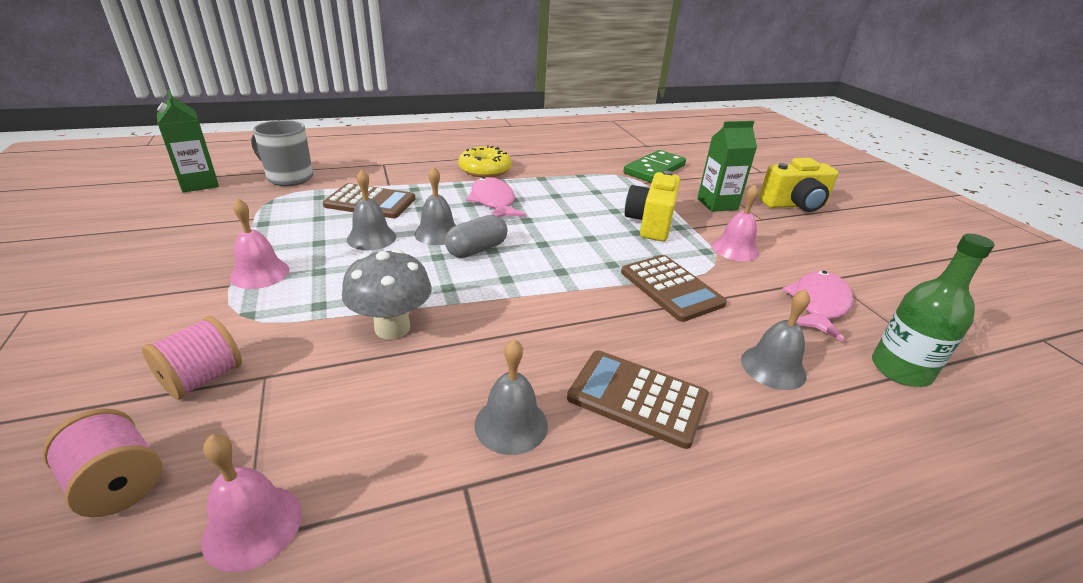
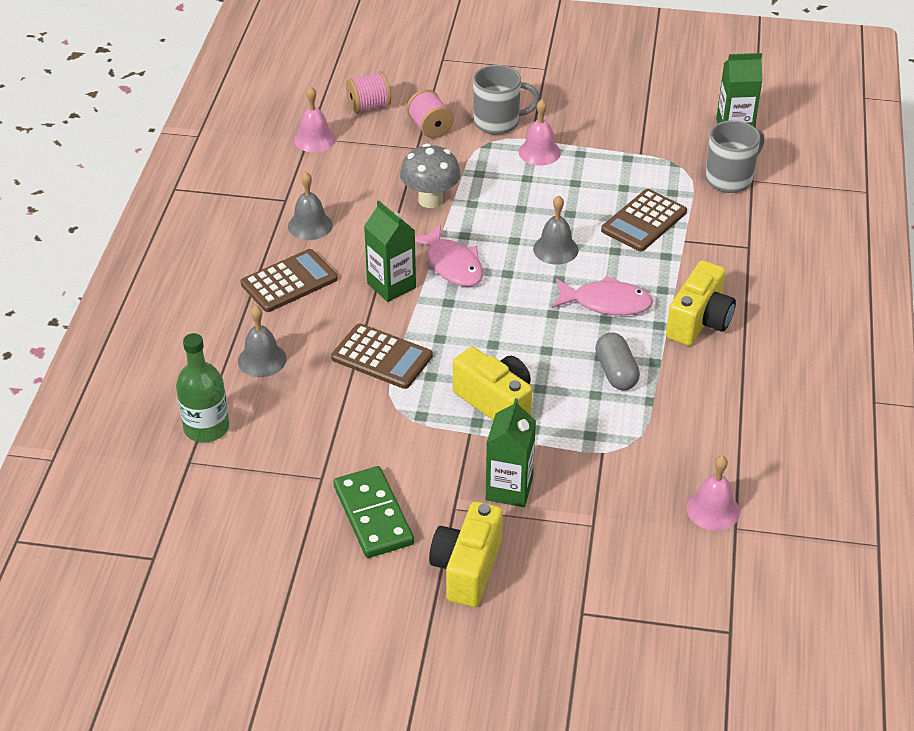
camera: 120 degrees right, 10 degrees up
(187, 318) = (498, 122): none -> grey mug
(371, 238) = (567, 211): grey bell -> none
(476, 249) = (513, 265): grey capsule -> grey capsule (616, 372)
(485, 170) = (699, 322): yellow donut -> yellow camera
(569, 312) = (391, 285): none -> green carton
(654, 169) = (638, 485): green domino -> green domino (373, 515)
(671, 288) = (382, 357): brown calculator -> brown calculator turned 150 degrees counterclockwise
(735, 249) = (410, 440): pink bell -> pink bell (713, 509)
(818, 305) = (297, 438): pink fish -> pink fish (452, 265)

